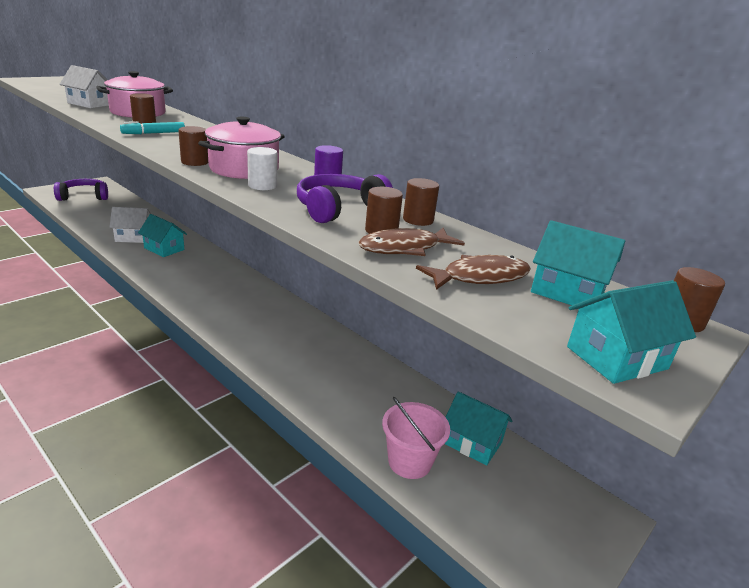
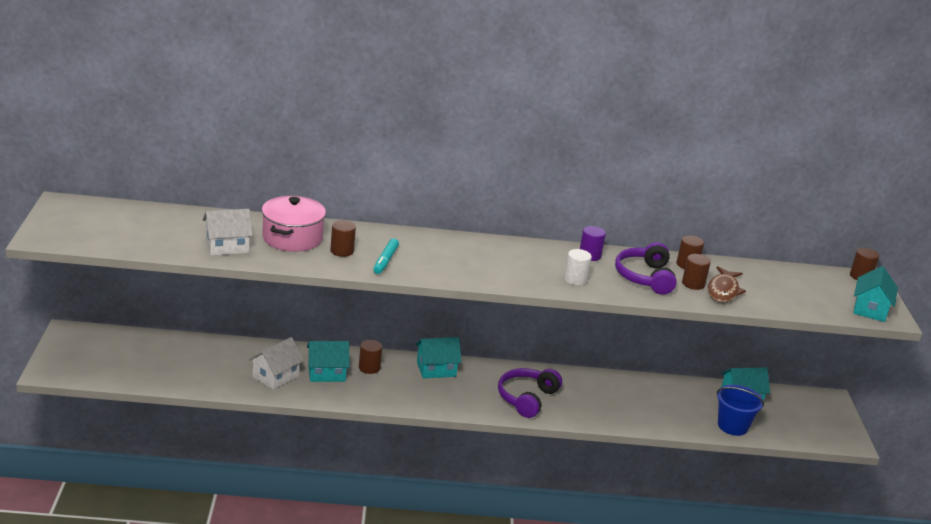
camera: 45 degrees left, 0 degrees up
(84, 196) = (109, 358): purple headphones -> purple headphones (527, 398)
(195, 162) = (493, 278): brown cylinder -> brown cylinder (369, 368)
(244, 169) = (530, 269): pink pot -> none
(409, 462) = (732, 426): pink bucket -> blue bucket
(480, 277) = (776, 292): brown fish -> none
(567, 292) = (811, 282): turquoise house -> turquoise house (436, 369)

